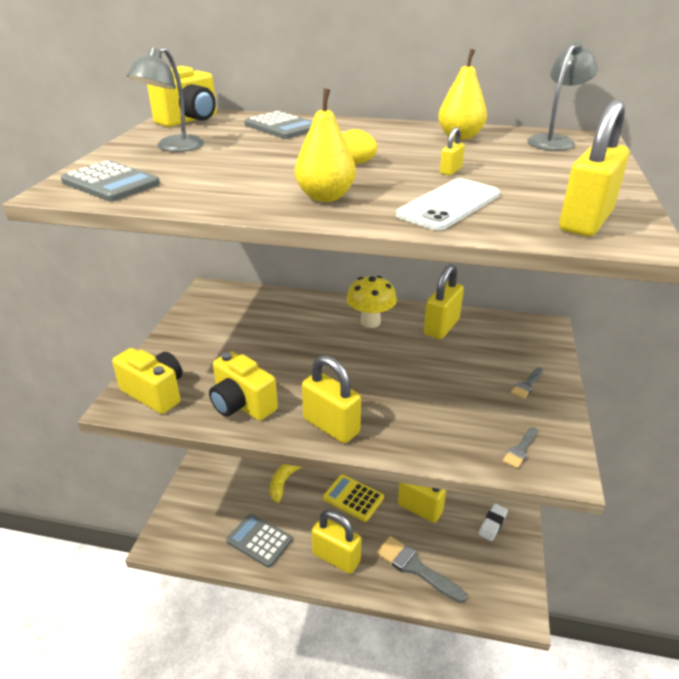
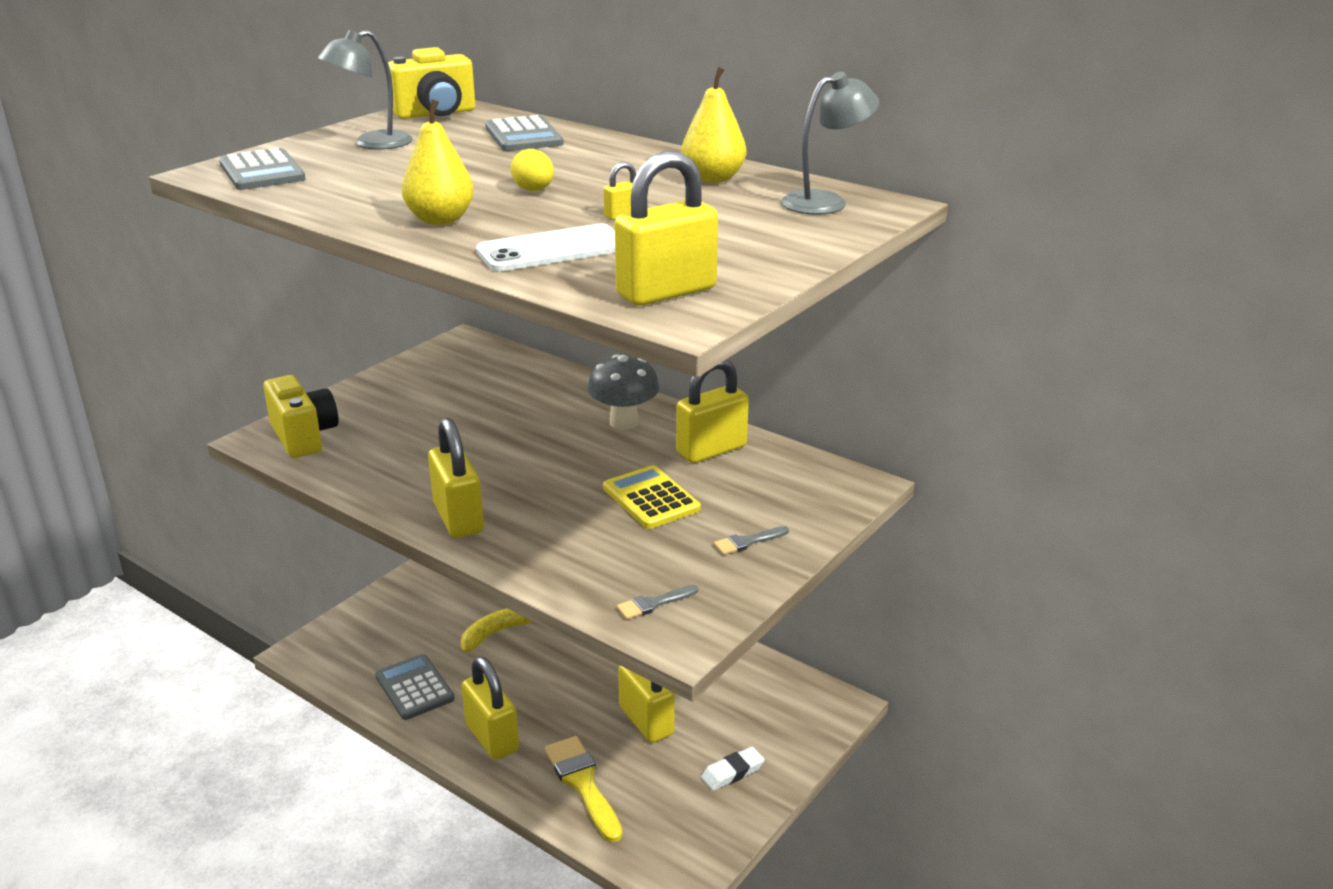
camera: 25 degrees right, 5 degrees down
(242, 405) = (383, 472): yellow camera -> none
(353, 498) = (567, 680): yellow calculator -> yellow calculator (651, 498)
(370, 322) = (624, 422): yellow mushroom -> grey mushroom
(415, 568) = (583, 784): grey brush -> yellow brush

